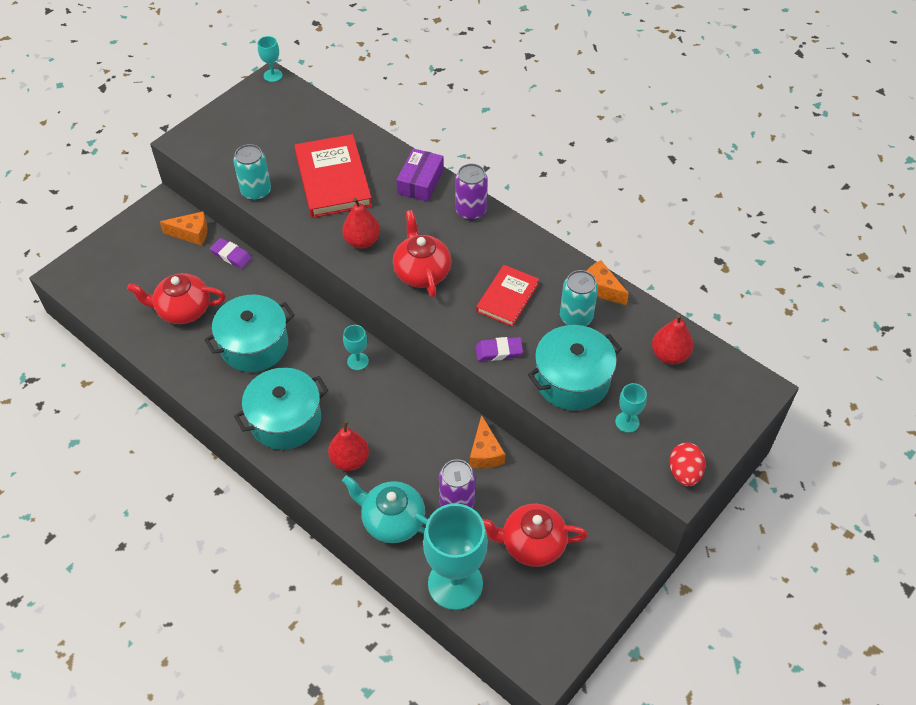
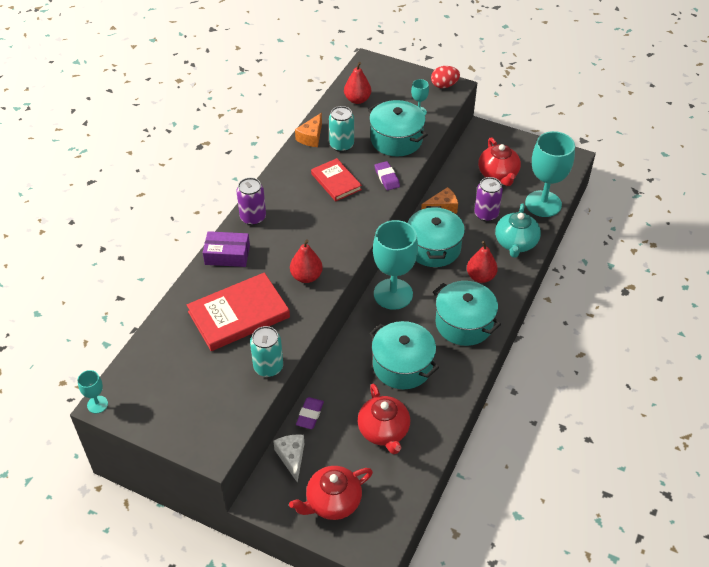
camera: 105 degrees left, 5 degrees down
(191, 233) = (291, 457): orange cheese -> white cheese
(358, 361) = (393, 294): turquoise goblet -> turquoise goblet, size x2.24
(416, 422) = (433, 248): none -> turquoise pot
(421, 272) = (327, 233): red teapot -> red teapot (332, 502)
(507, 297) = (336, 182): red book -> red book turned 45 degrees clockwise

